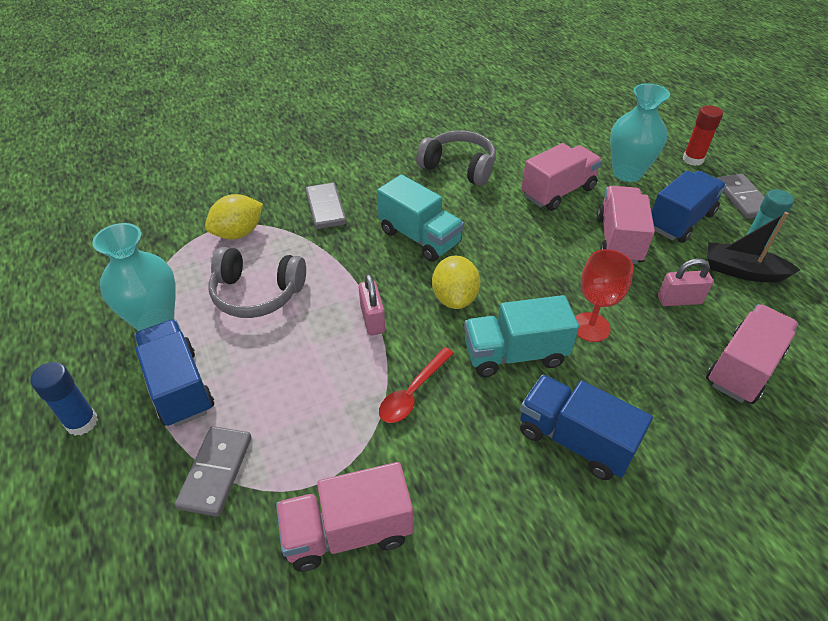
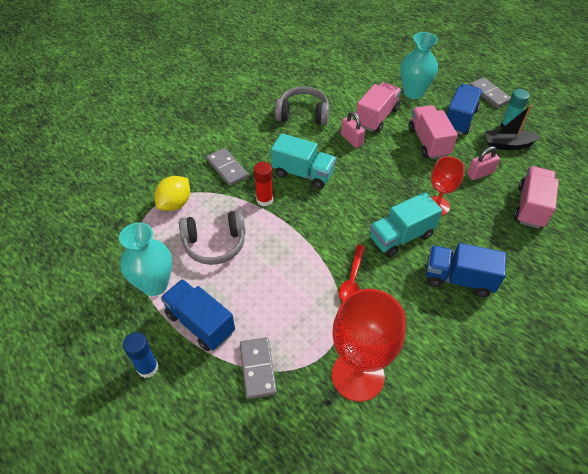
camera: 20 degrees left, 5 degrees up
(348, 532) = (357, 375): pink truck -> red goblet
(372, 319) = (302, 239): pink padlock -> pink padlock (351, 140)
(454, 298) = (347, 210): yellow lemon -> none
(692, 160) = (449, 73): red glue stick -> red glue stick (264, 200)

